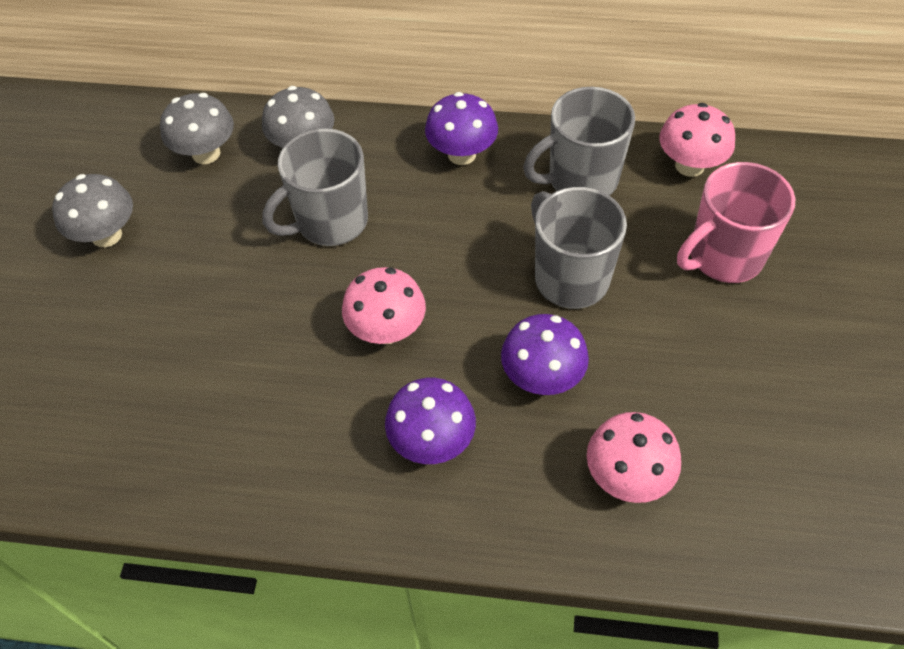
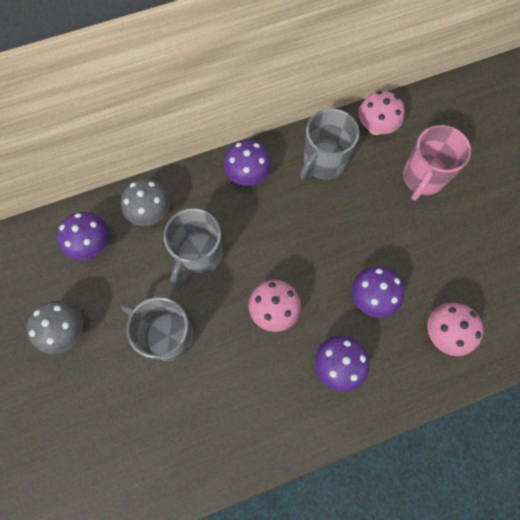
camera: 30 degrees left, 15 degrees up
(206, 153) = (92, 245): grey mushroom -> purple mushroom
(570, 278) = (352, 229): grey mug -> grey mug (168, 335)

